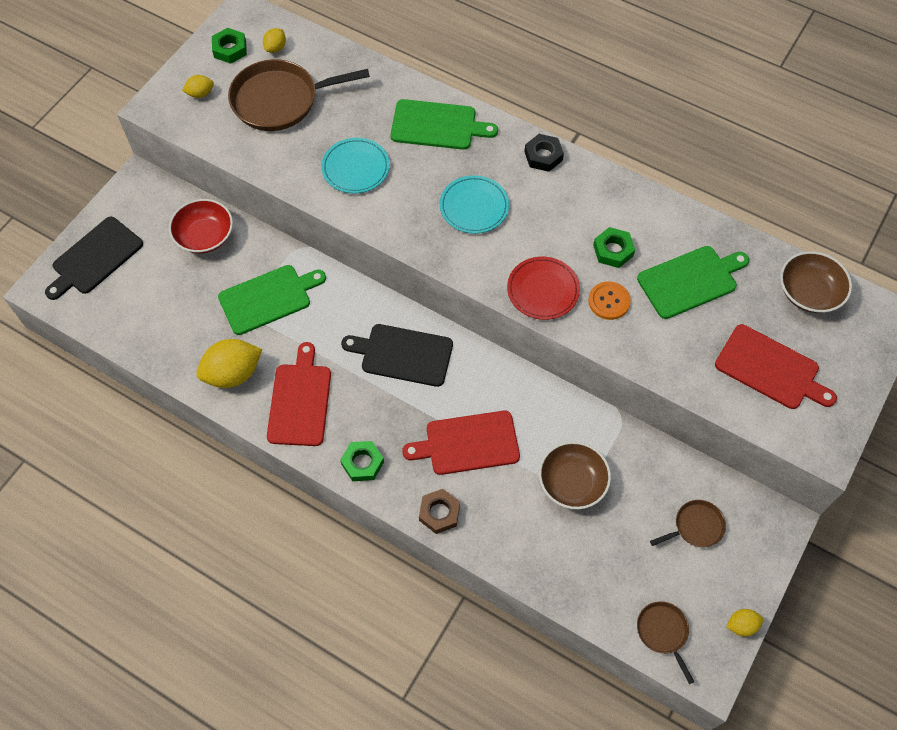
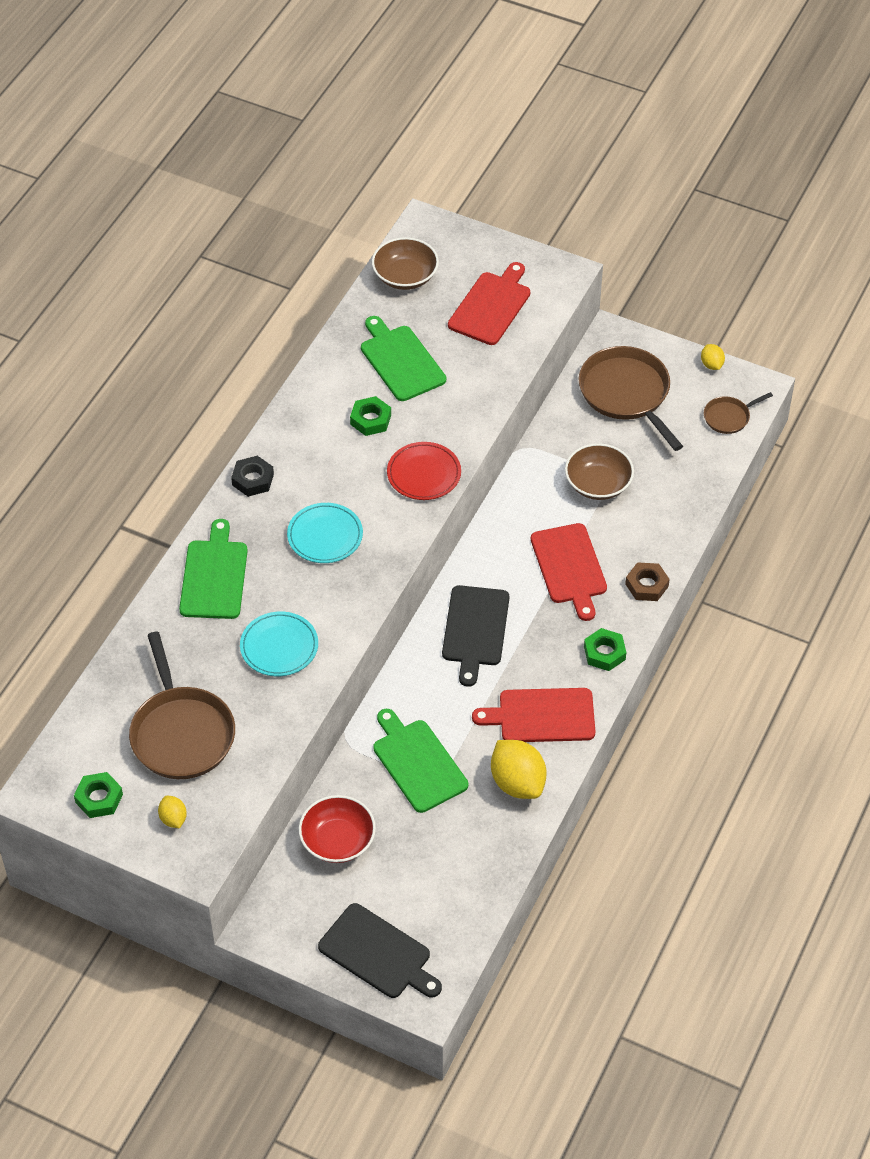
camera: 95 degrees left, 10 degrees down
(276, 48) = (96, 749): yellow lemon -> none
(609, 301) = (431, 422): orange button -> none
(696, 526) = (626, 393): brown pan -> brown pan, size x2.00

